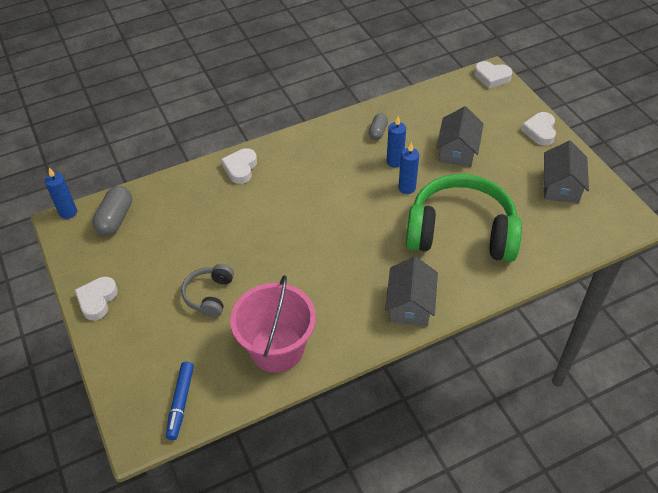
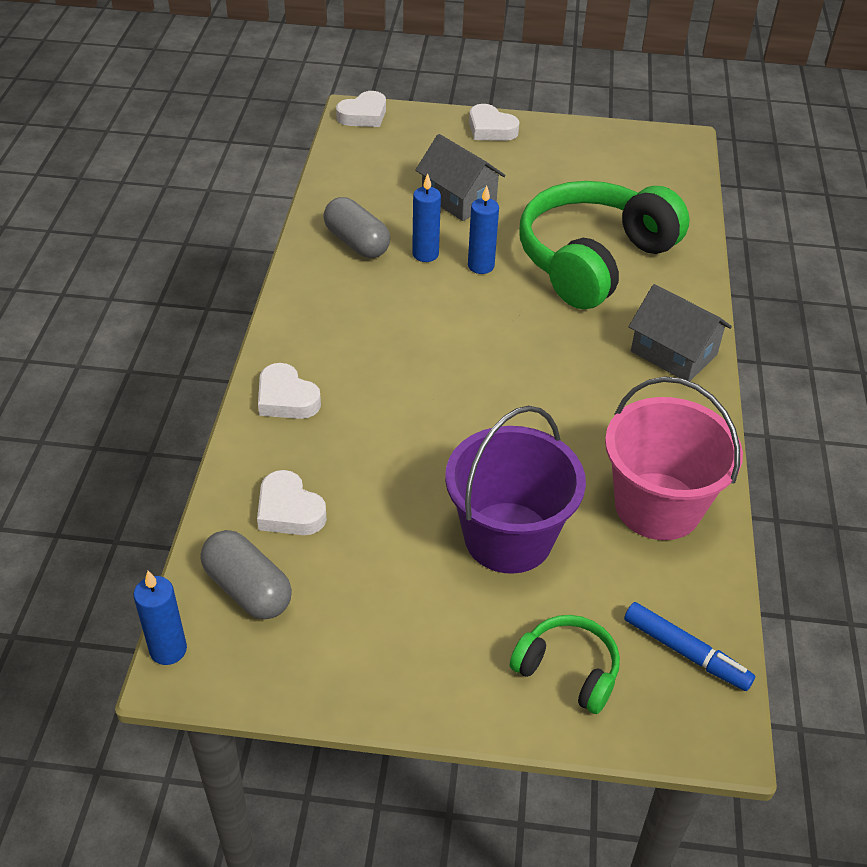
camera: 60 degrees left, 5 degrees down
(97, 300) = (408, 682): white heart -> white heart (289, 510)
(139, 357) = (567, 670): none -> green headphones
(209, 295) = (508, 537): grey headphones -> purple bucket
(378, 132) = (356, 243): grey capsule -> grey capsule, size x1.62
(561, 186) = (588, 158): grey house -> none

